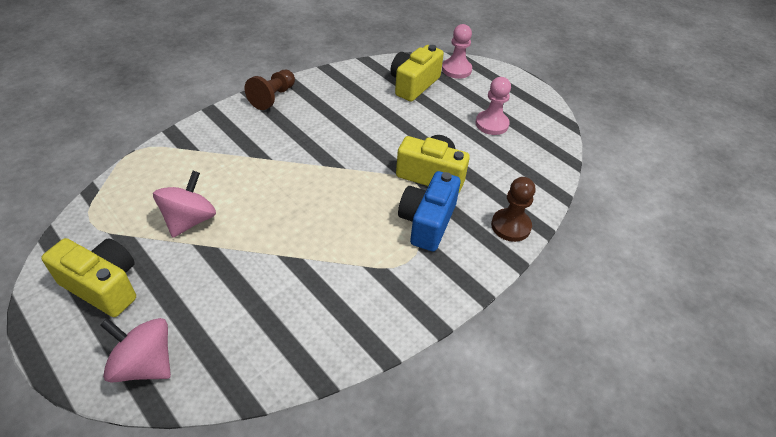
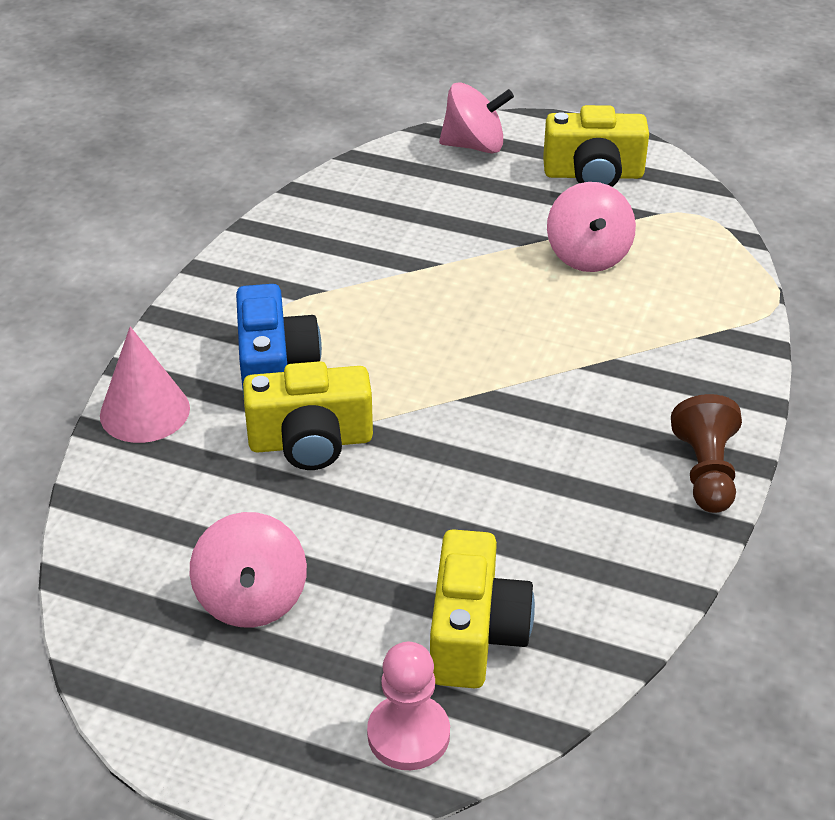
camera: 155 degrees right, 5 degrees down
(491, 124) = (252, 599): pink pawn -> pink spinning top
(510, 226) = (145, 411): brown pawn -> pink cone

